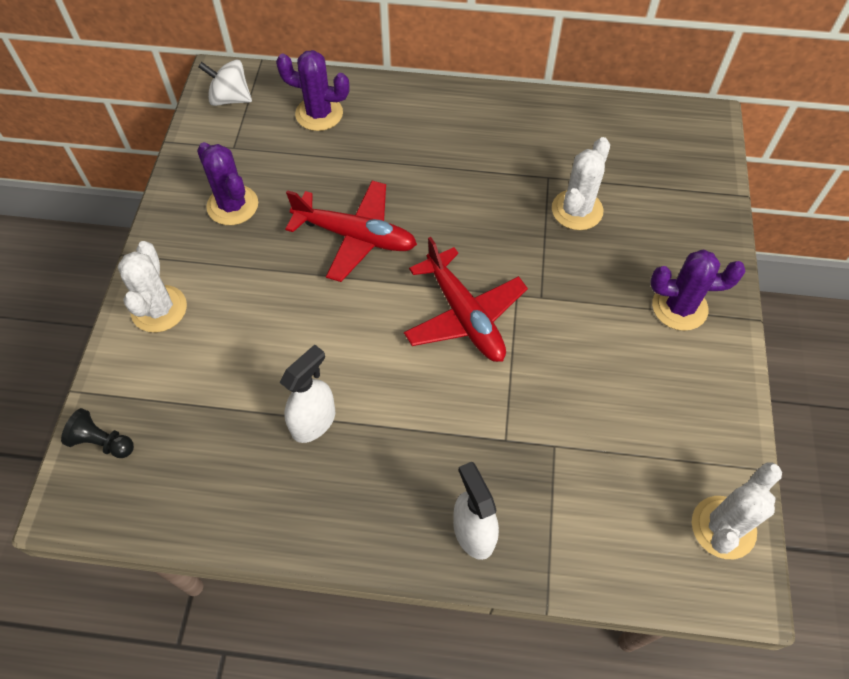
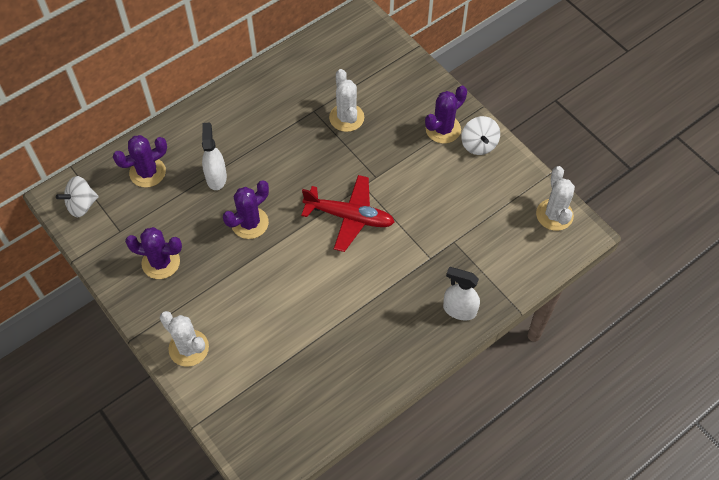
camera: 45 degrees left, 0 degrees up
(102, 442) = (242, 432): black pawn -> none
(314, 422) = (335, 329): white spray bottle -> white spray bottle (216, 177)
(356, 236) = (250, 223): red plane -> purple cactus
(708, 359) = (479, 144): none -> white spinning top

